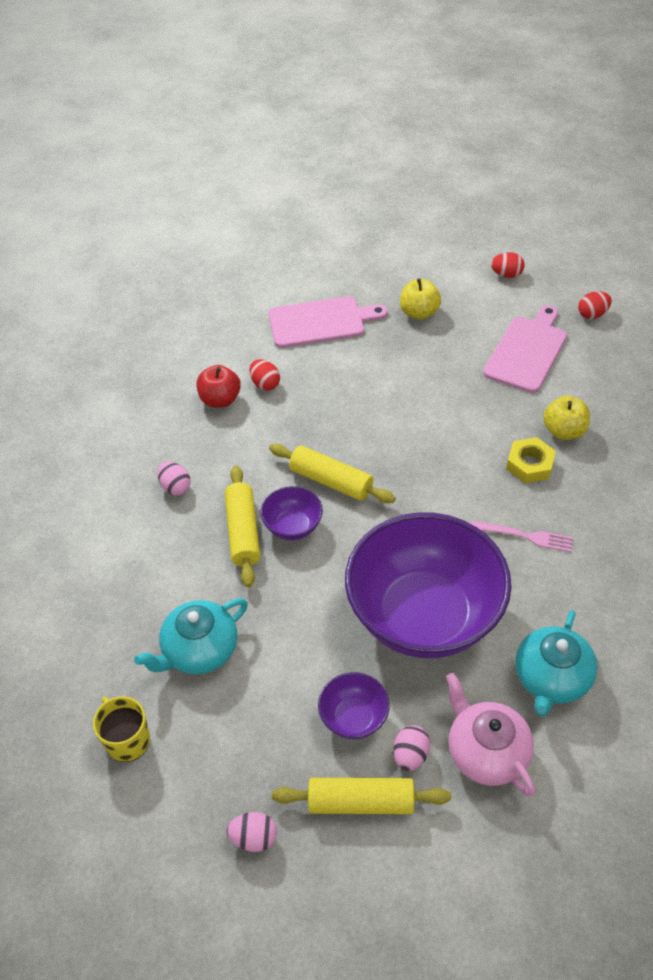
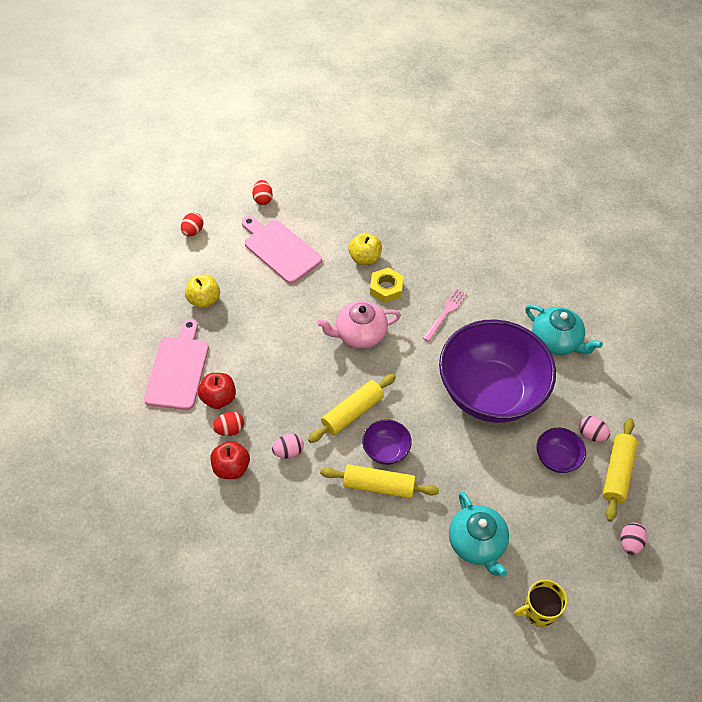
camera: 75 degrees left, 5 degrees up
(175, 487) = (314, 525): pink egg -> pink egg (288, 451)
(299, 364) = (219, 398): none -> red apple
(486, 752) = (598, 393): pink teapot -> pink teapot (359, 334)

